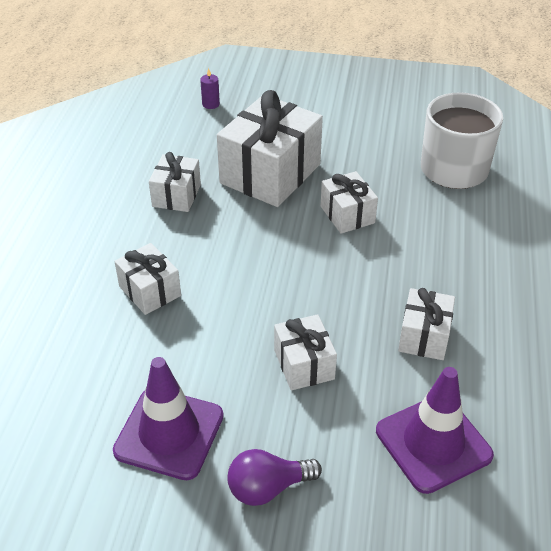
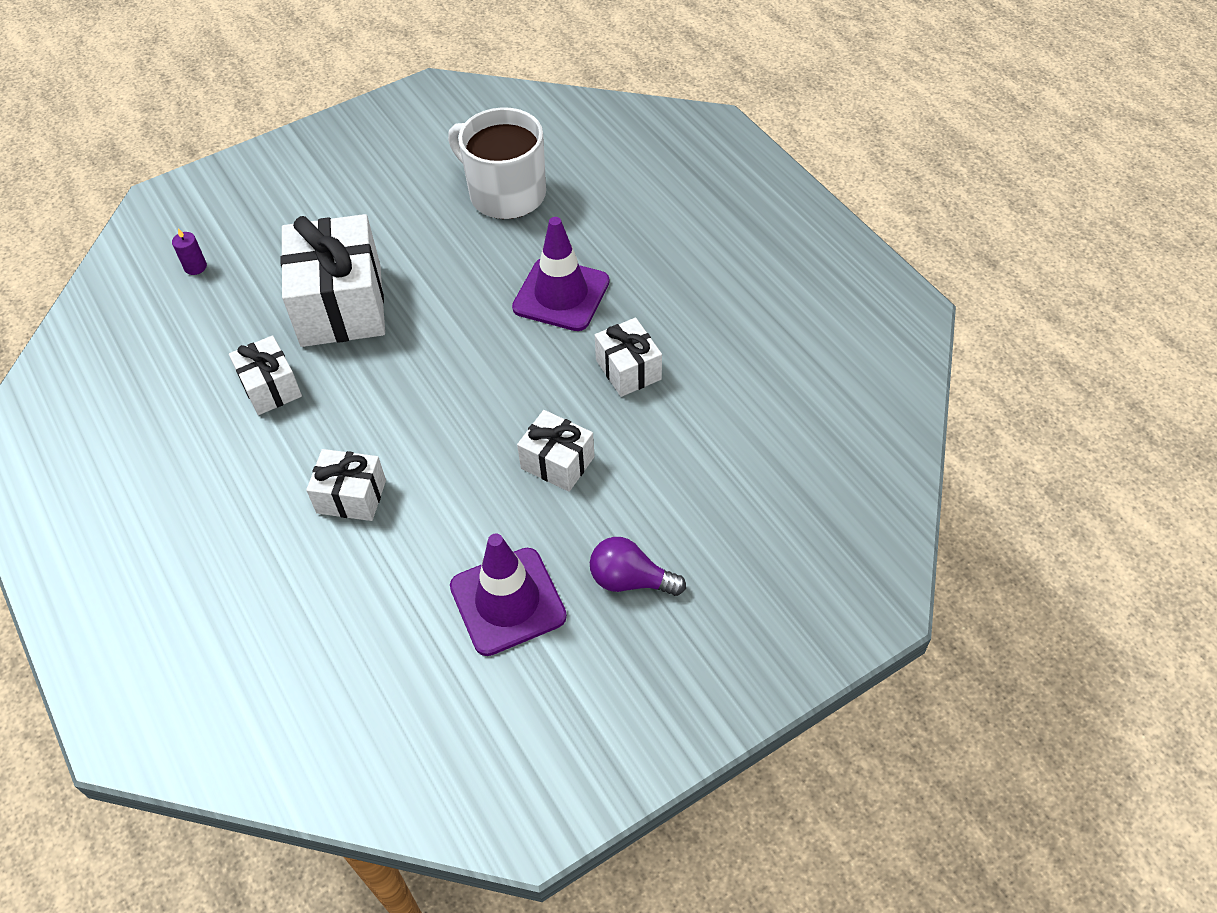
camera: 40 degrees left, 10 degrees up
(268, 488) = (630, 580): purple light bulb -> purple light bulb turned 75 degrees clockwise
(347, 214) = (457, 300): white gift -> none
(433, 443) = (715, 451): purple traffic cone -> purple traffic cone (561, 295)

